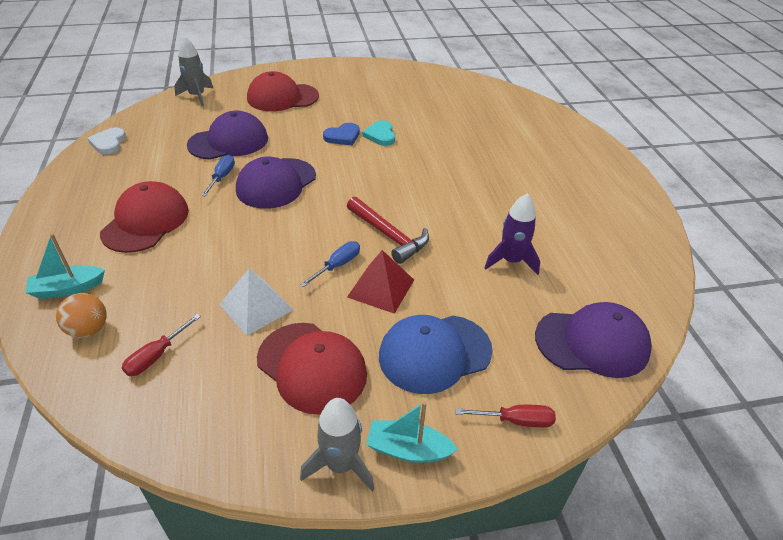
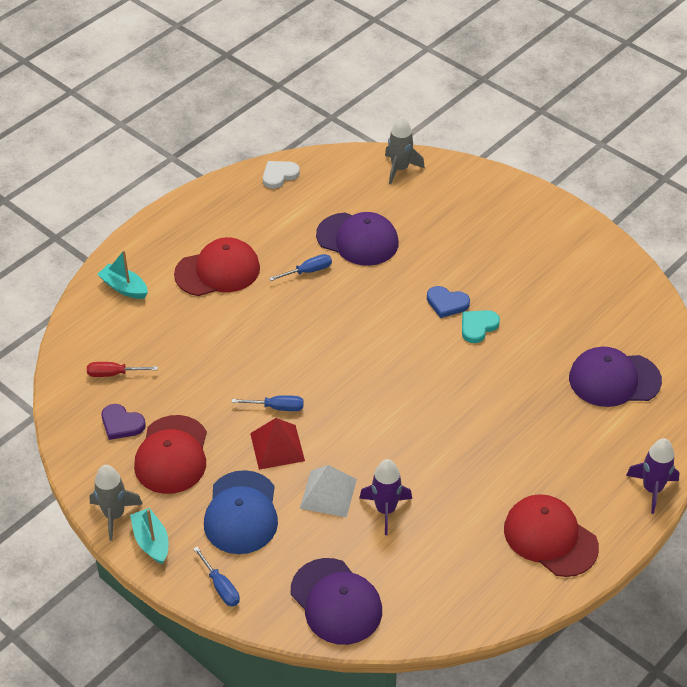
camera: 55 degrees right, 5 degrees up
(89, 330) = (104, 326): orange ball -> none
(226, 386) = (121, 424): none -> purple heart
(256, 307) = (195, 391): white pyramid -> white pyramid (328, 493)
(276, 183) = (334, 308): purple cap -> purple cap (614, 379)
(282, 97) = (463, 222): red cap -> red cap (550, 538)
(389, 235) = (341, 416): red hammer -> none
(434, 353) = (241, 513): blue cap -> blue cap turned 120 degrees counterclockwise
(516, 420) = (221, 587): red screwdriver -> blue screwdriver
(593, 141) = (652, 489): none -> purple rocket

